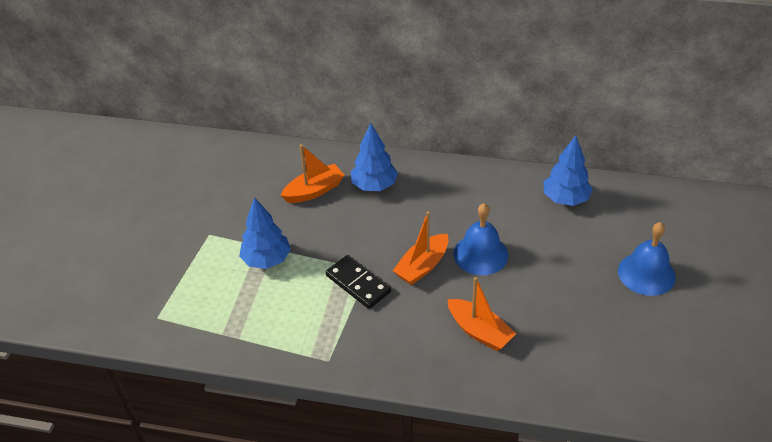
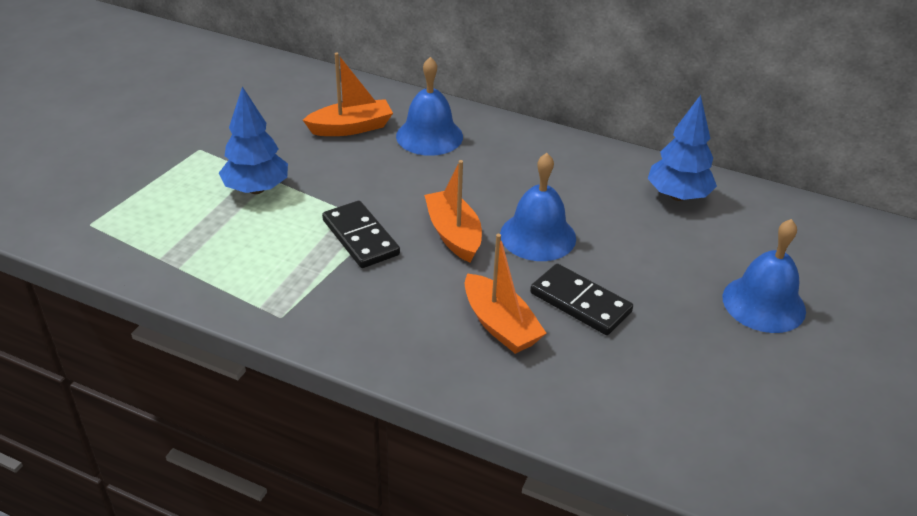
camera: 10 degrees right, 5 degrees down
(374, 186) = (429, 136): blue tree -> blue bell
(422, 266) = (454, 234): orange boat -> orange boat turned 105 degrees clockwise
(526, 301) = (580, 303): none -> black domino

